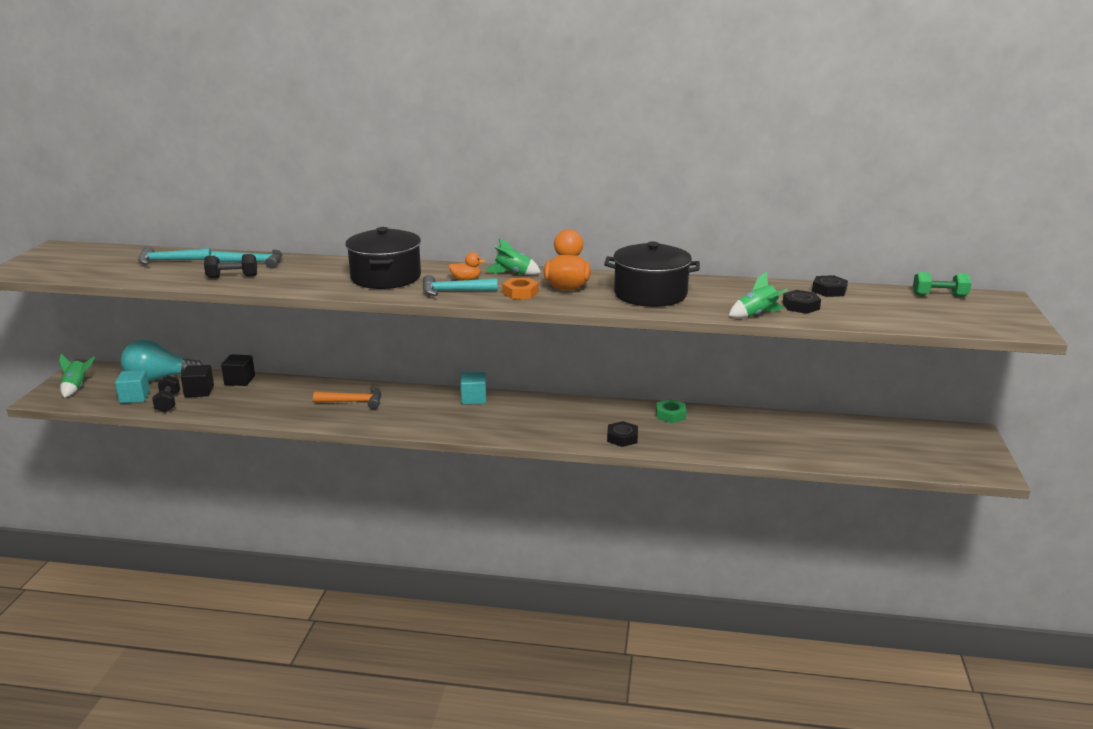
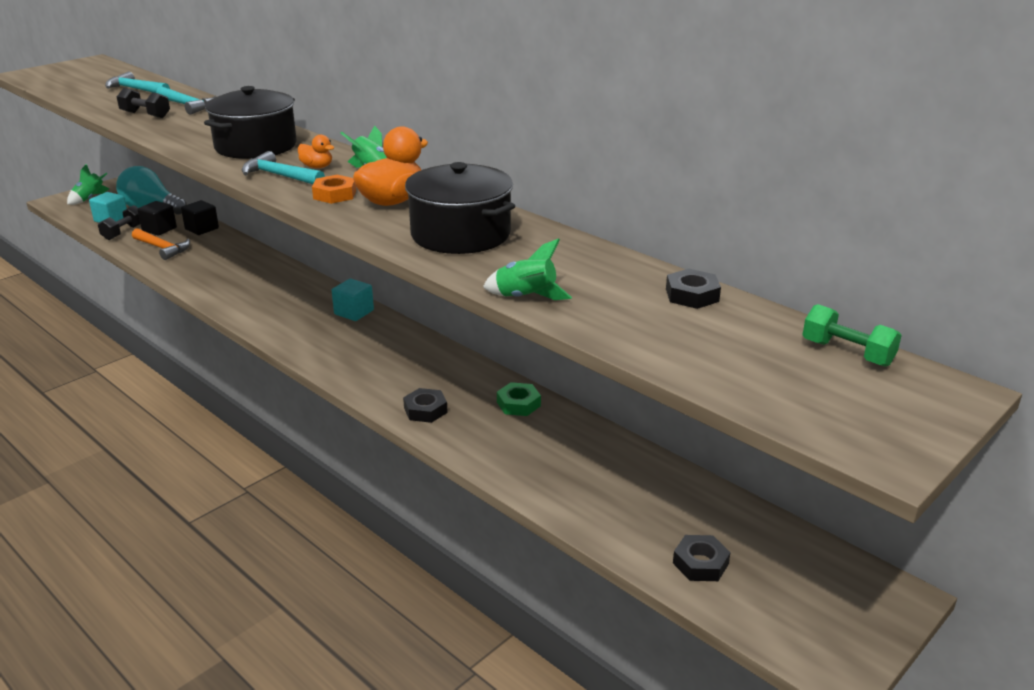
camera: 35 degrees right, 5 degrees up
(353, 402) = (252, 279): orange hammer -> orange hammer (162, 248)
(801, 306) = (607, 304): black nut -> black nut (700, 563)

